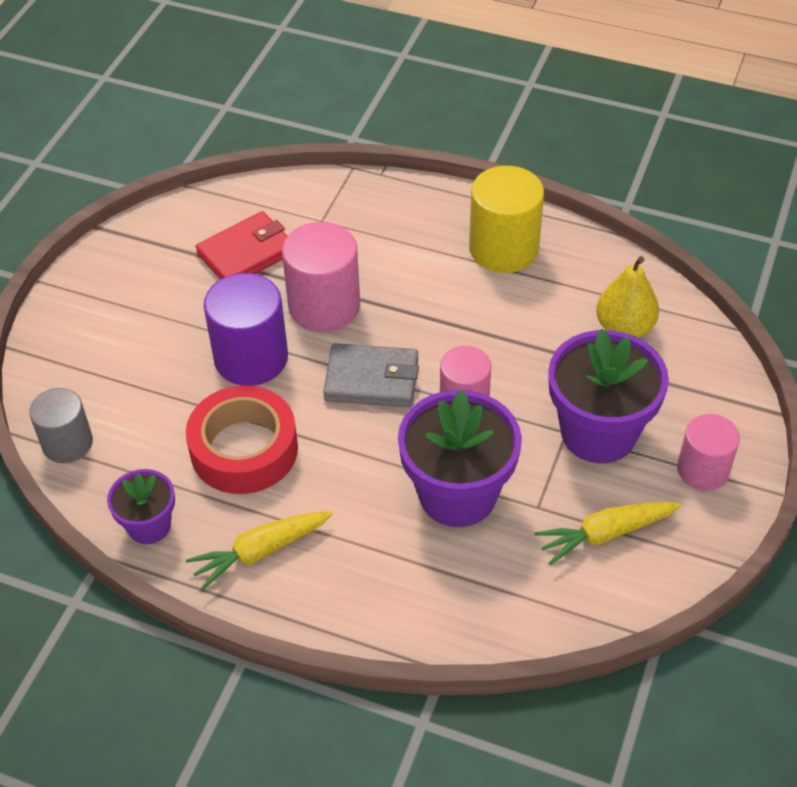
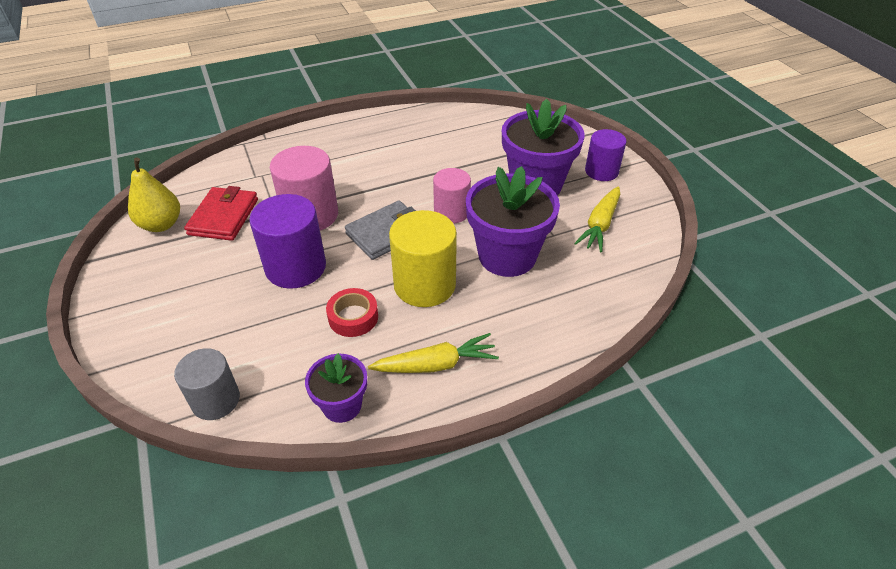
camera: 45 degrees left, 5 degrees down
(244, 449) = (353, 317): red tape -> red tape, size x0.56
(260, 552) = (436, 364): yellow carrot -> yellow carrot turned 120 degrees counterclockwise
(503, 249) = (381, 136): yellow cylinder -> yellow cylinder (424, 285)
(624, 328) = (487, 136): yellow pear -> yellow pear (161, 225)
(703, 470) = (601, 171): pink cylinder -> purple cylinder

